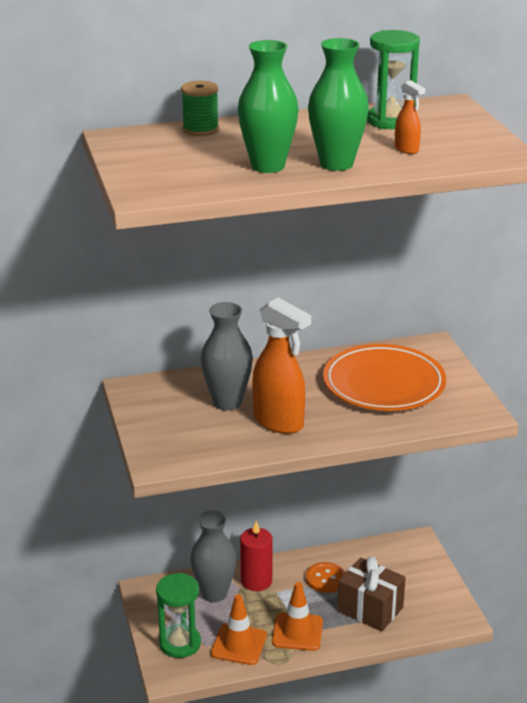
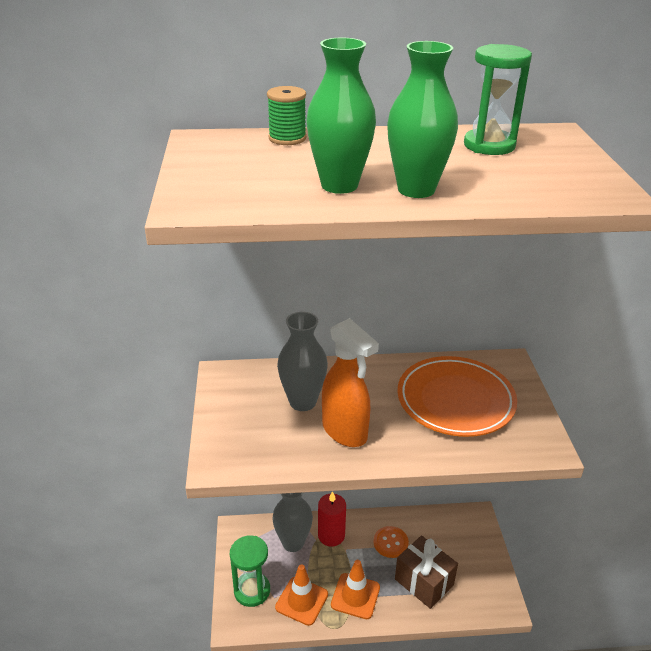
camera: 10 degrees right, 5 degrees up
(407, 149) = (500, 179): orange spray bottle -> none

